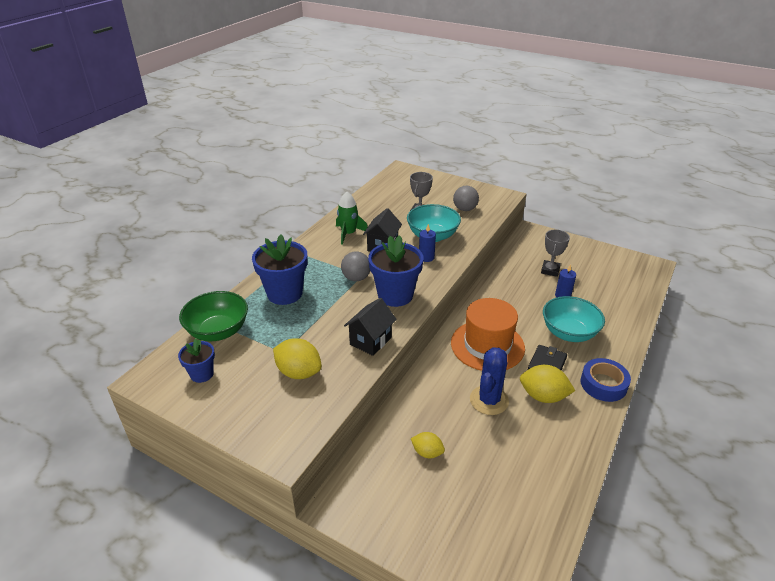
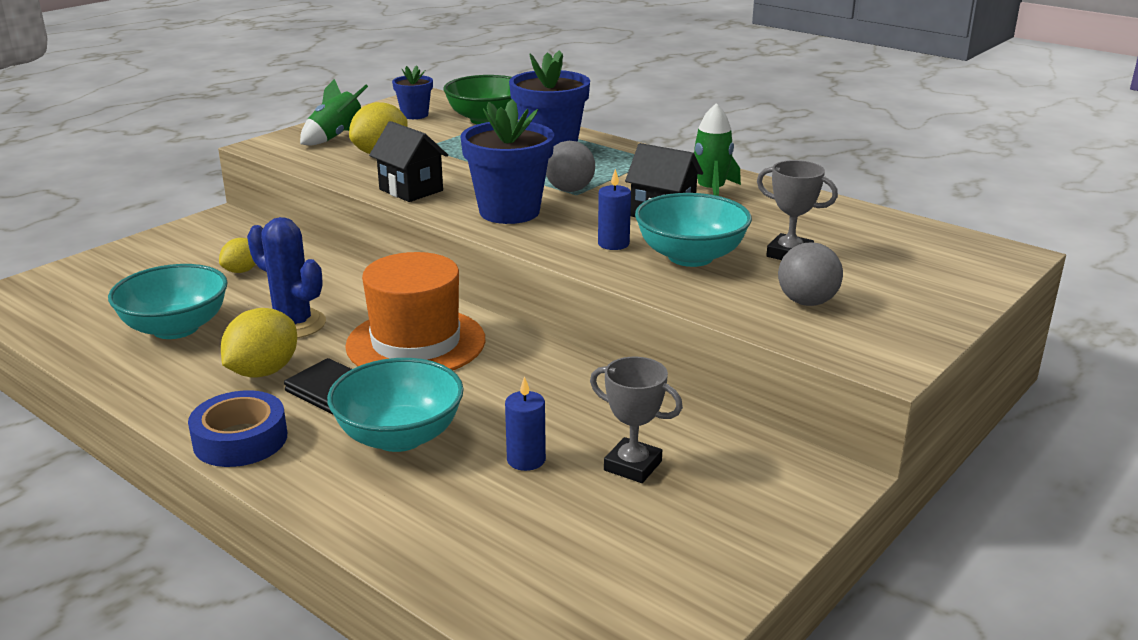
camera: 100 degrees right, 10 degrees down
(261, 409) = (336, 137): none -> green rocket
(517, 457) = (176, 328): none -> turquoise bowl

